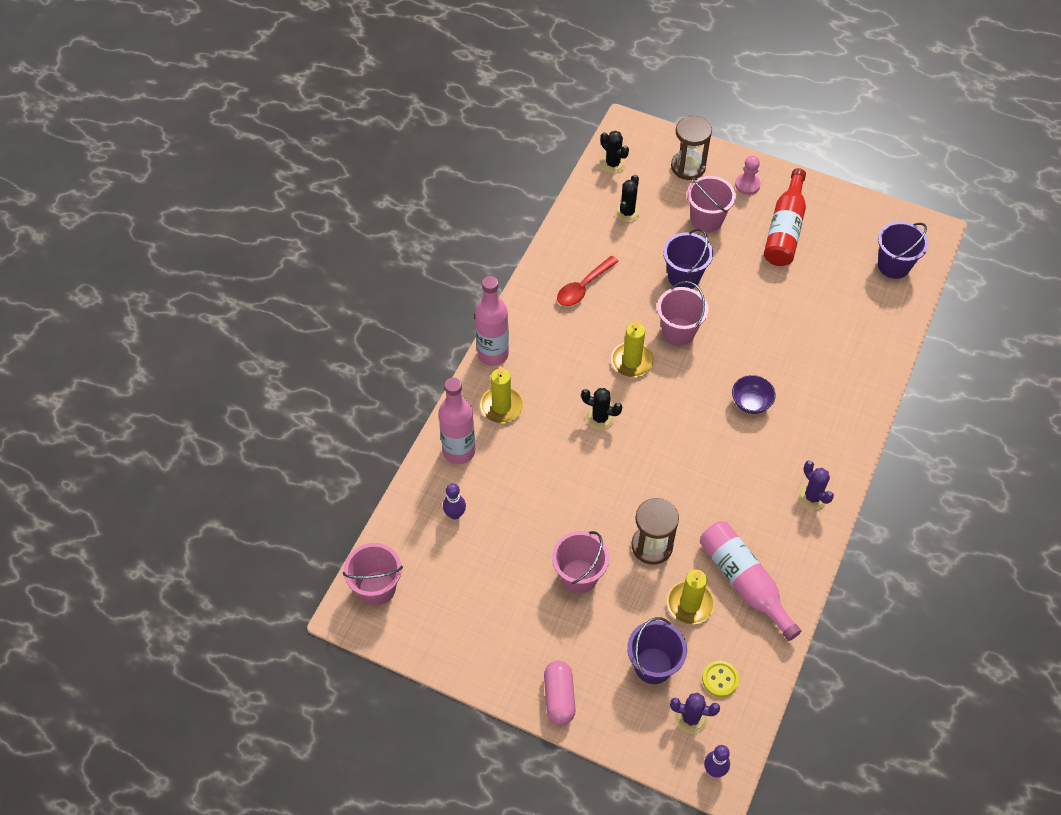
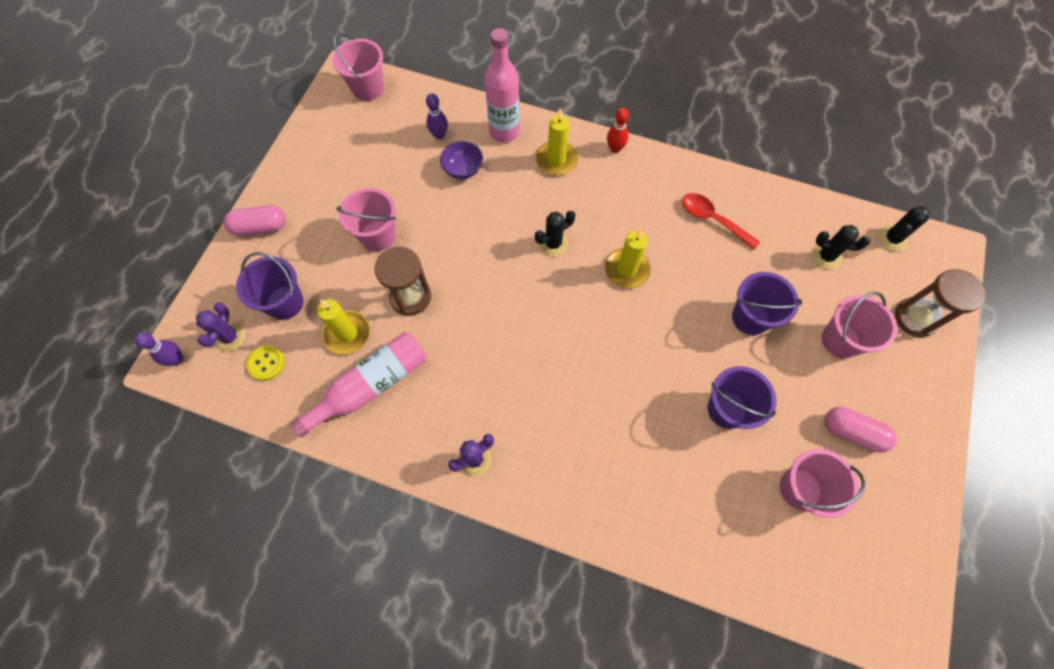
camera: 85 degrees right, 10 degrees up
(493, 354) = (615, 148): pink bottle -> red bowling pin
(600, 418) = (553, 244): black cactus -> black cactus turned 45 degrees clockwise
(678, 331) = (673, 314): pink bucket -> pink bucket (800, 489)
(747, 185) = (910, 387): pink pawn -> none
(751, 403) = (591, 392): purple bowl -> purple bowl (463, 169)
(784, 229) = (852, 432): red bottle -> pink capsule
(893, 265) = (832, 576): purple bucket -> purple bucket (727, 409)

